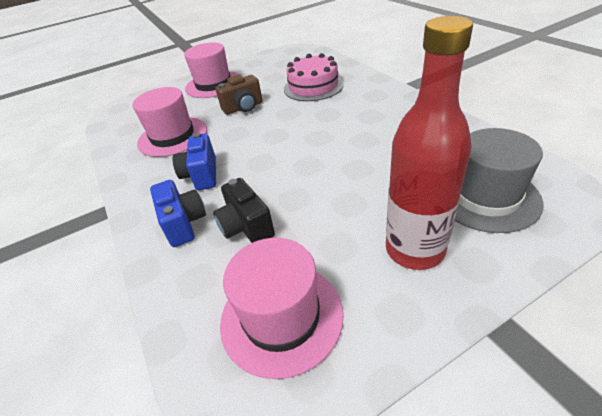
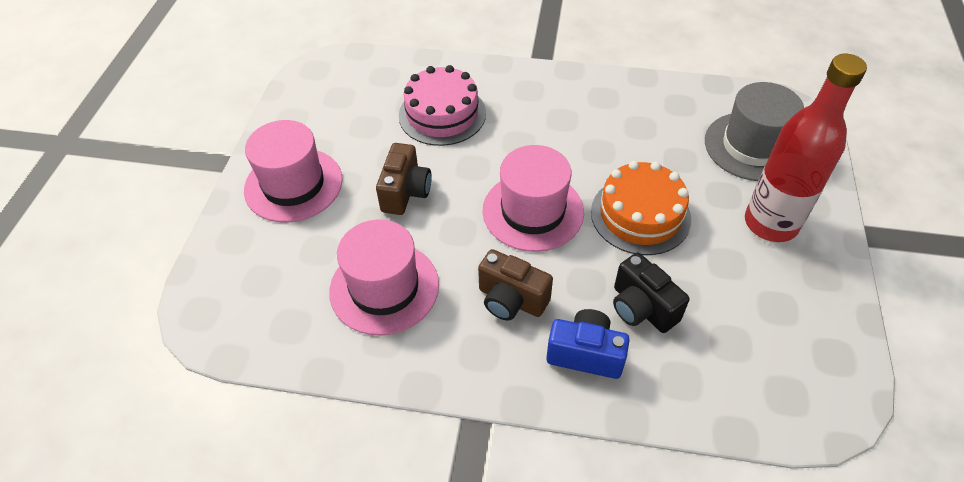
camera: 55 degrees left, 10 degrees up
(202, 175) = (511, 300): blue camera -> brown camera
(246, 227) = (641, 308): black camera -> black camera turned 45 degrees clockwise
(281, 316) = (772, 342): pink hat -> pink hat (533, 211)
(331, 183) = (640, 215): none -> orange cake

